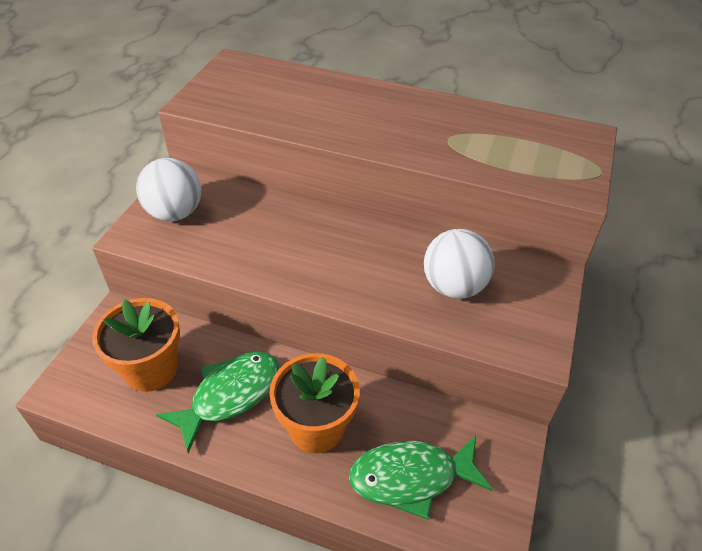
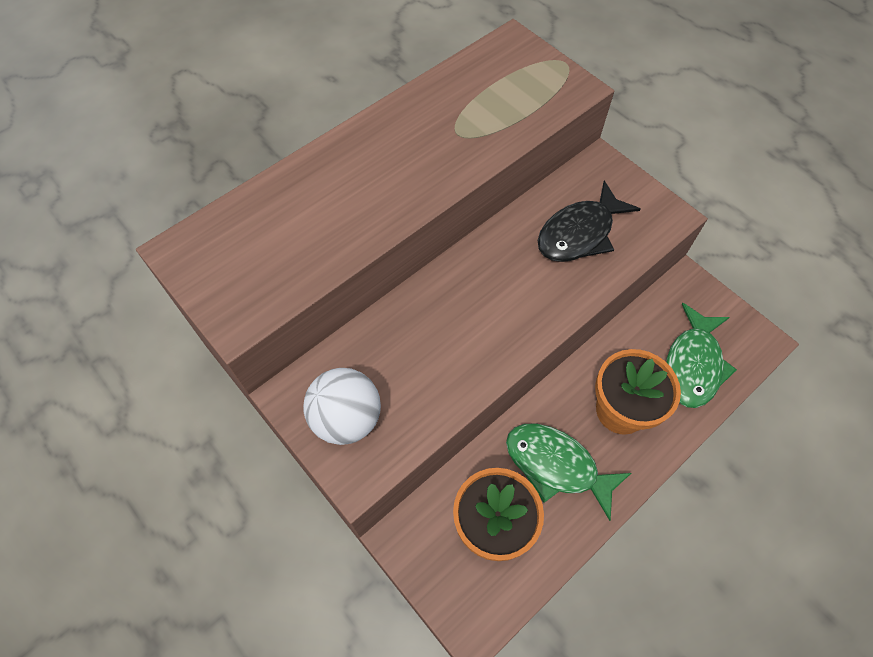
camera: 60 degrees left, 15 degrees up
(230, 395) = (556, 466): green fish -> green fish turned 45 degrees counterclockwise
(454, 286) = (579, 233): white ball -> black fish

